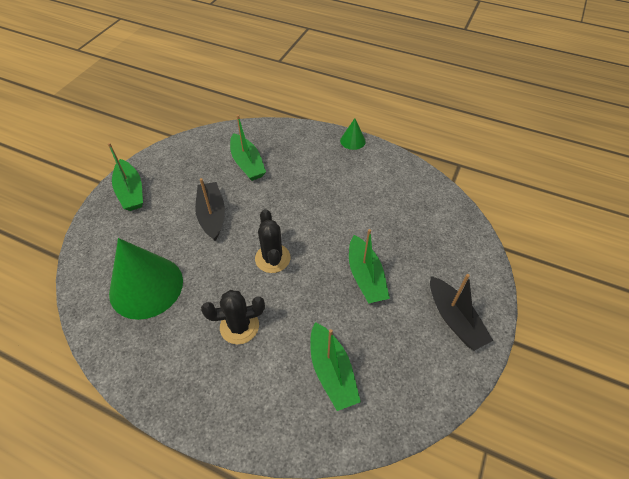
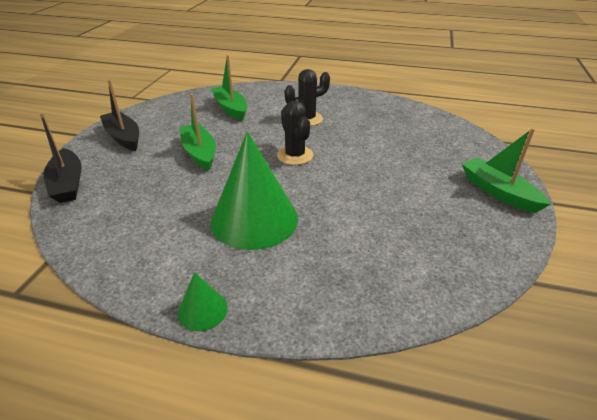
camera: 170 degrees right, 15 degrees down
(146, 286) = (400, 130): green cone -> green cone (254, 219)
(212, 215) = (380, 181): black boat -> black boat (68, 183)
(247, 163) = (374, 244): green boat -> none

